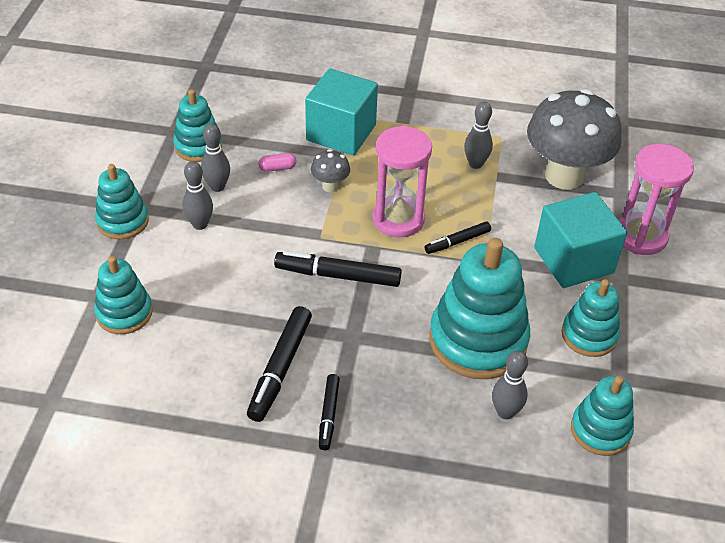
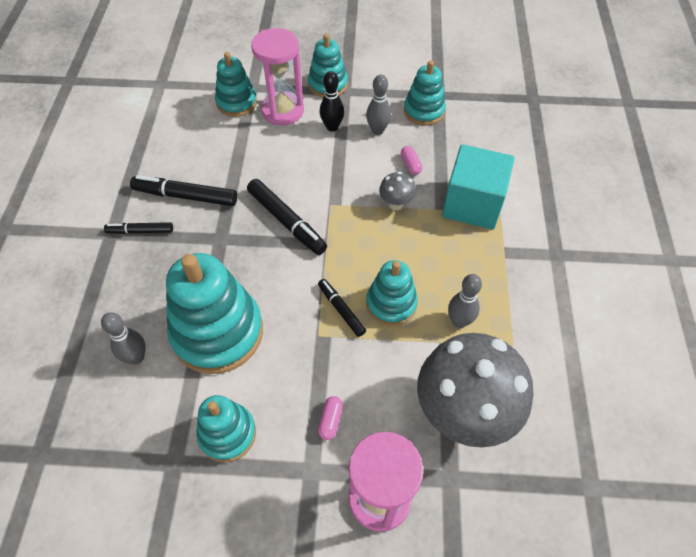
camera: 85 degrees right, 10 degrees up
(200, 224) = (332, 127): grey bowling pin -> black bowling pin
(338, 275) = (286, 221): black marker -> black marker turned 135 degrees clockwise
(398, 219) = (363, 259): pink hourglass -> pink hourglass (283, 111)
(573, 260) = (330, 420): turquoise cube -> pink capsule
(600, 430) = (111, 441): turquoise stacking toy -> turquoise stacking toy (391, 304)

